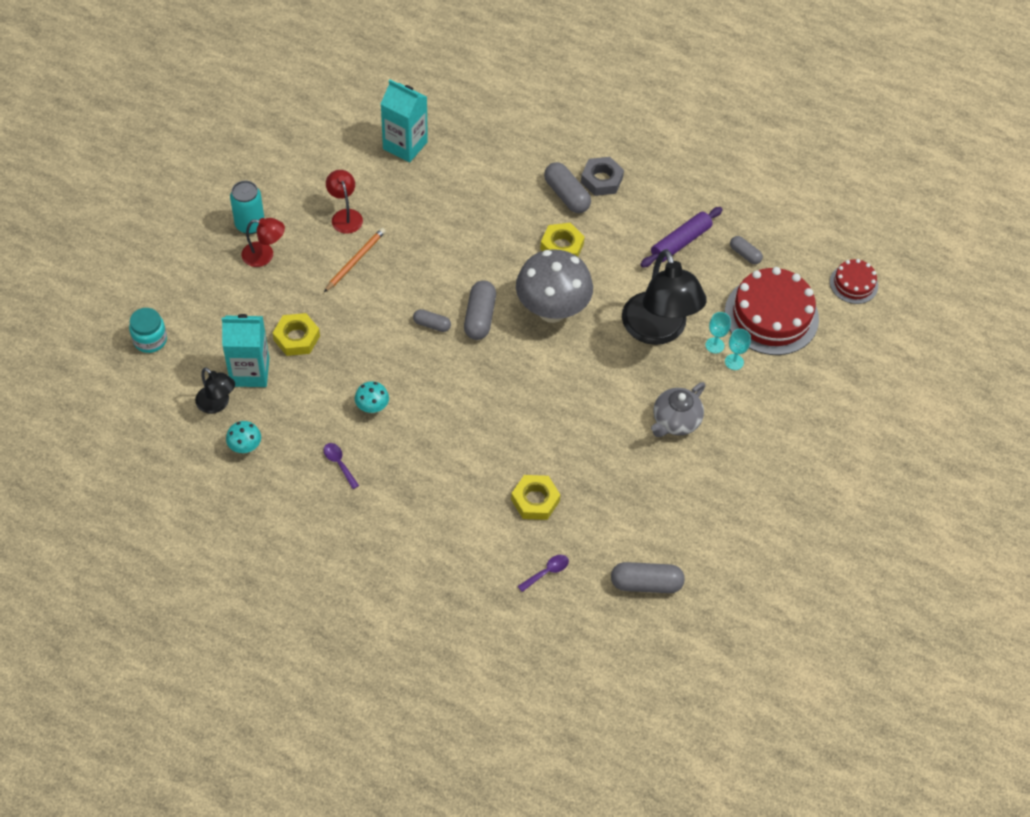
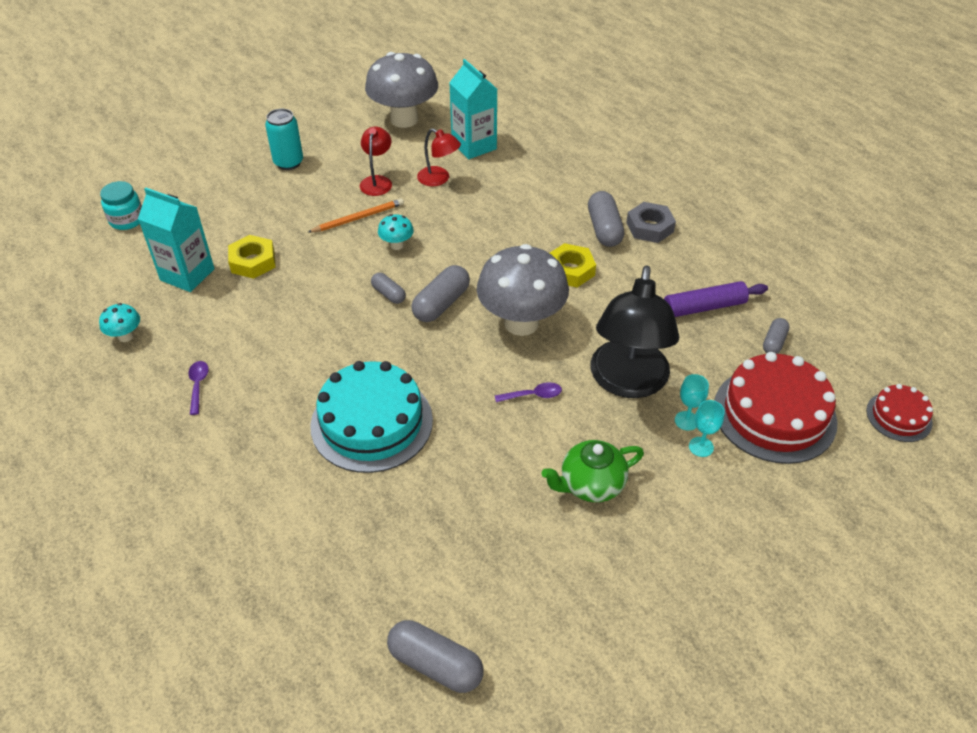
camera: 30 degrees right, 10 degrees down
(217, 404) = (135, 290): black lamp -> none
(264, 255) = (281, 189): red lamp -> red lamp (439, 179)
(322, 137) = (404, 119): none -> grey mushroom
(372, 407) = (272, 346): turquoise mushroom -> turquoise mushroom (397, 245)
(493, 438) = (371, 422): none -> turquoise cake
(535, 500) = (370, 506): yellow nut -> none
(547, 572) = (326, 594): purple spoon -> purple spoon (533, 395)
(675, 421) = (591, 484): grey teapot -> green teapot
(745, 254) = (774, 342): grey capsule -> grey capsule turned 45 degrees clockwise

